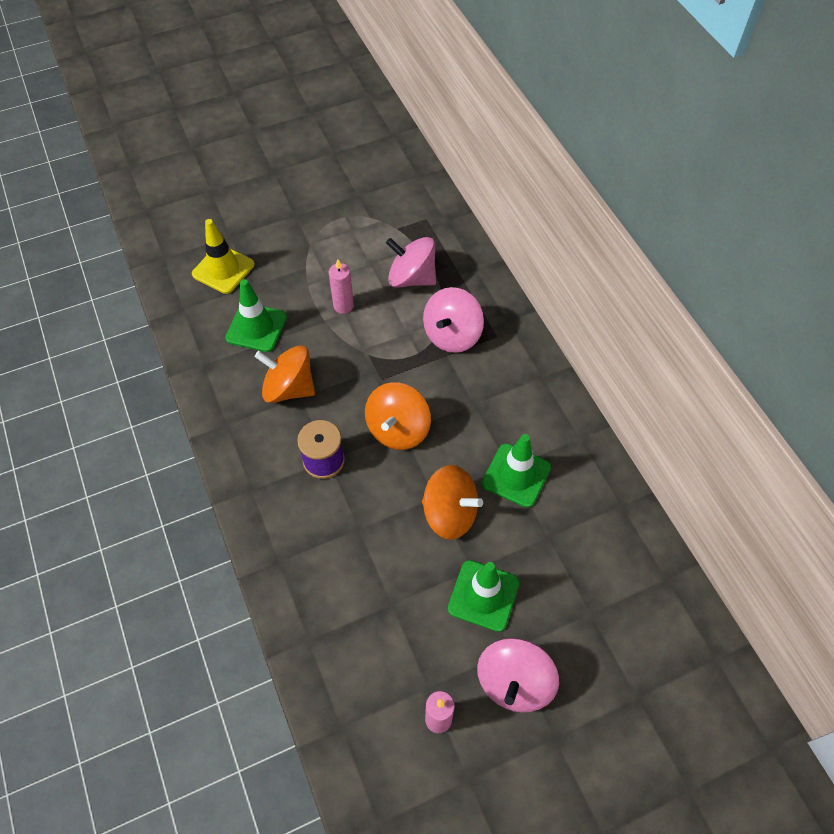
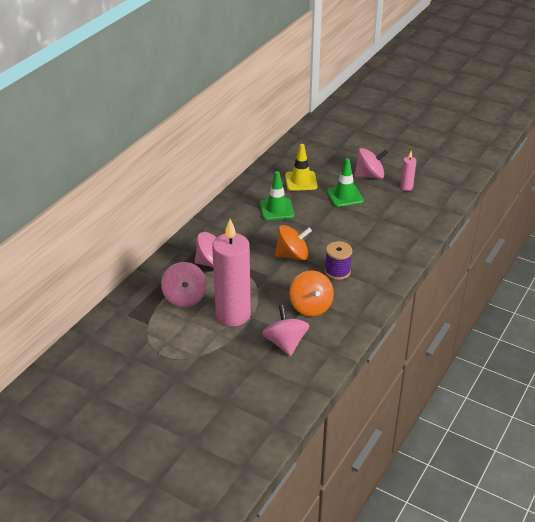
camera: 125 degrees left, 20 degrees down
(223, 269) = (257, 386): yellow traffic cone -> yellow traffic cone (301, 181)
(256, 327) = (285, 343): green traffic cone -> pink spinning top
(343, 306) = (233, 315): pink candle -> pink candle, size x2.33
(450, 513) = (318, 220): orange spinning top -> none

